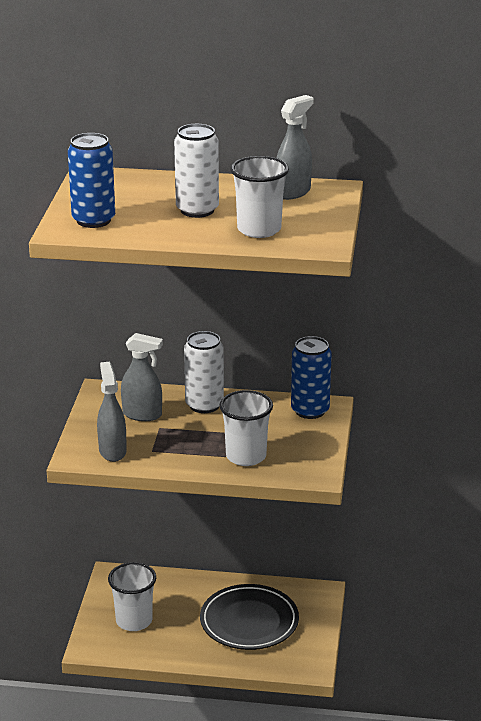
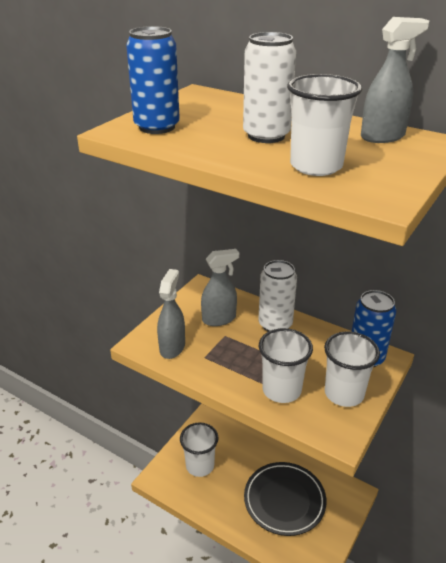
camera: 25 degrees right, 5 degrees up
(142, 414) = (219, 319): grey spray bottle -> grey spray bottle turned 60 degrees counterclockwise
(304, 444) = (344, 393): none -> white cup

